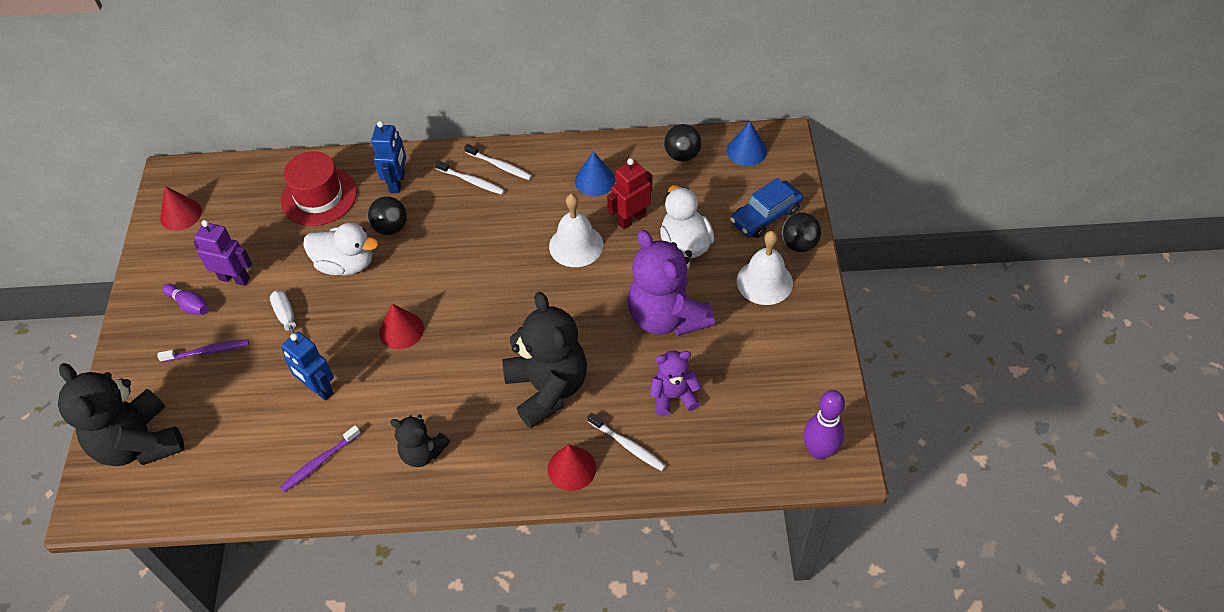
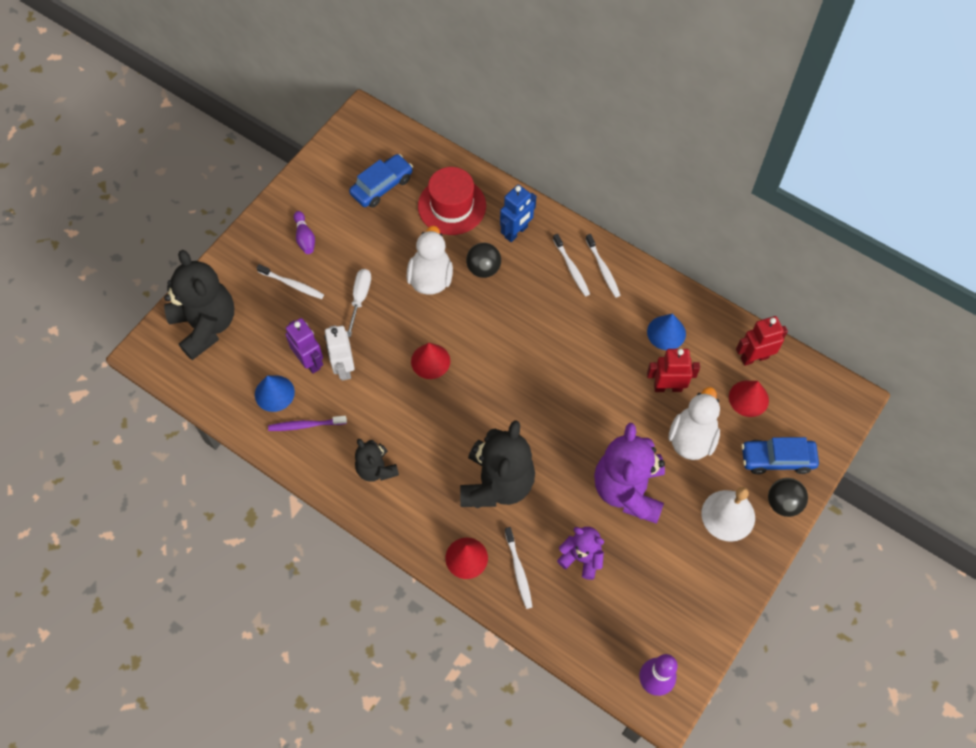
camera: 35 degrees right, 10 degrees up
(139, 443) = (205, 325): black teddy bear -> black teddy bear turned 150 degrees clockwise
(181, 214) = (347, 156): red cone -> red cone (748, 398)
(207, 351) = (292, 284): purple toothbrush -> white toothbrush
(234, 278) = (348, 237): purple robot -> purple robot (310, 361)
(236, 219) = (382, 186): none -> blue car
(319, 389) = (343, 368): blue robot -> white robot
(346, 264) = (430, 278): white duck -> white duck turned 135 degrees counterclockwise
(576, 245) = (607, 380): white bell -> none
(682, 155) = (754, 357): black ball -> red robot
(746, 151) = (811, 390): blue cone -> blue cone (274, 393)

